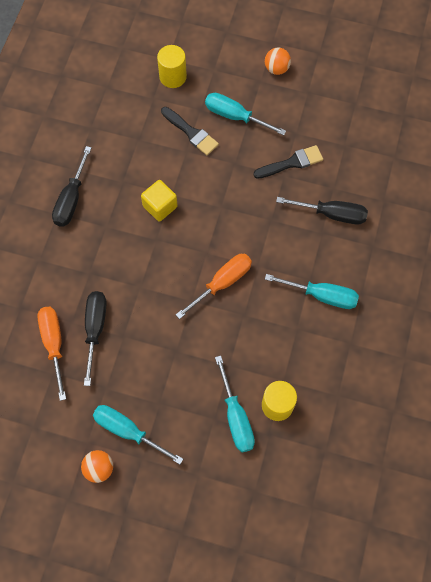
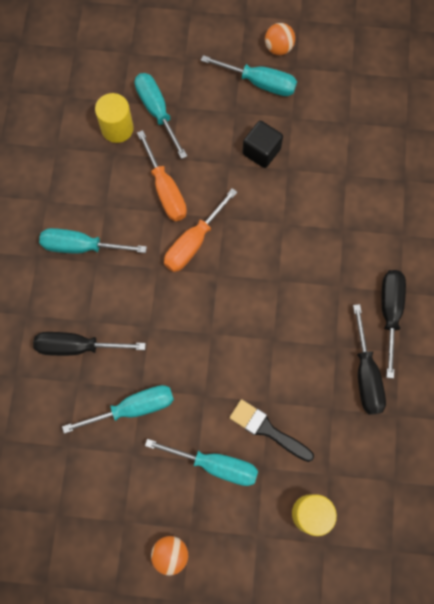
camera: 170 degrees right, 5 degrees up
(54, 344) = (356, 149): orange screwdriver -> orange screwdriver (165, 190)
(95, 329) = (318, 171): black screwdriver -> black screwdriver (365, 374)
(143, 357) = (261, 151): none -> black cube
(160, 206) = (283, 321): yellow cube -> none
(291, 163) = (133, 408): black brush -> turquoise screwdriver

